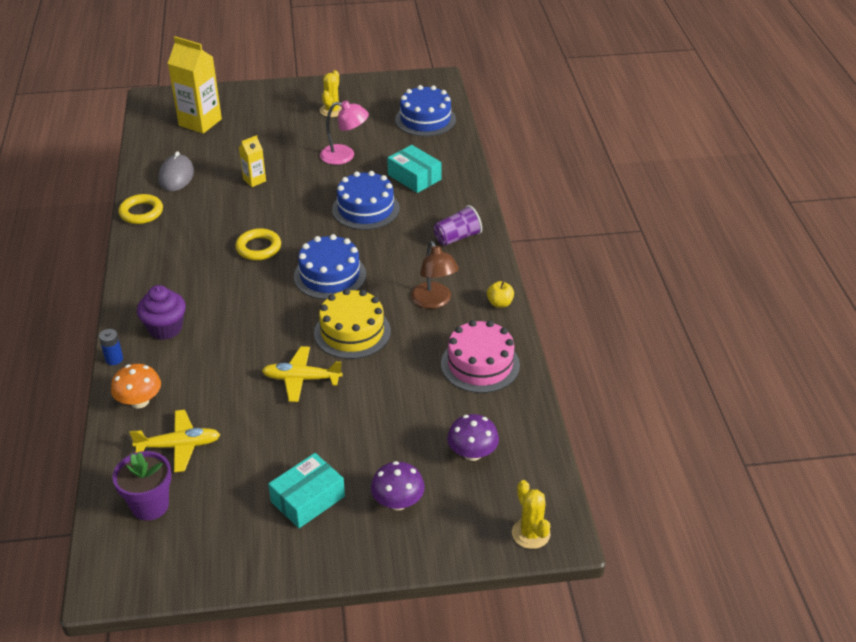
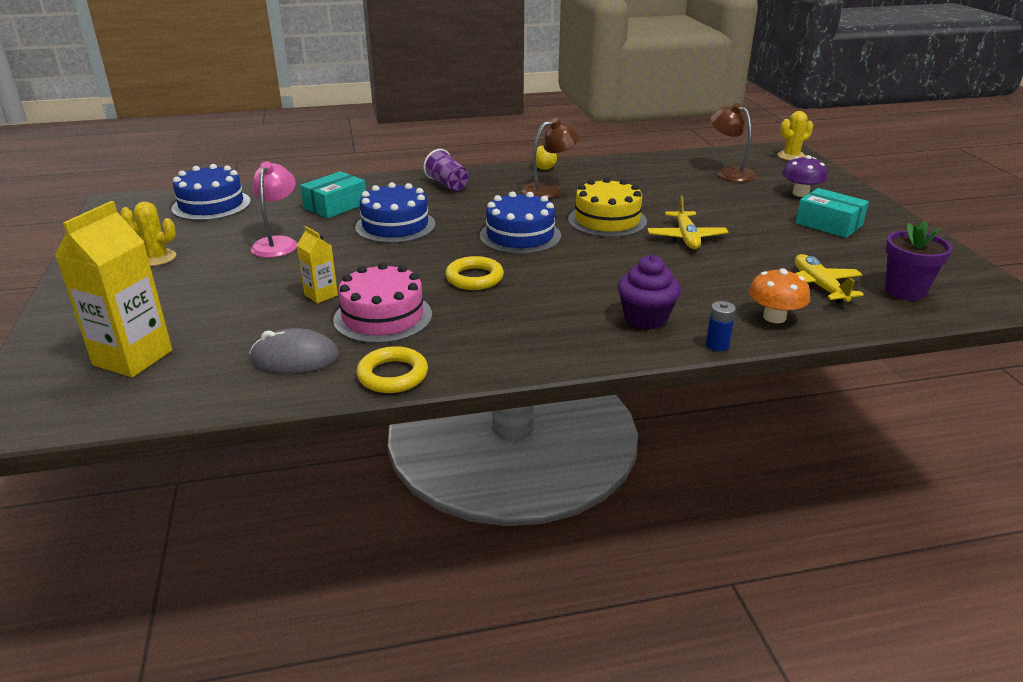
camera: 95 degrees left, 10 degrees down
(472, 453) = (729, 173): purple mushroom -> brown lamp
(480, 364) = (627, 172): pink cake -> pink cake (383, 317)

